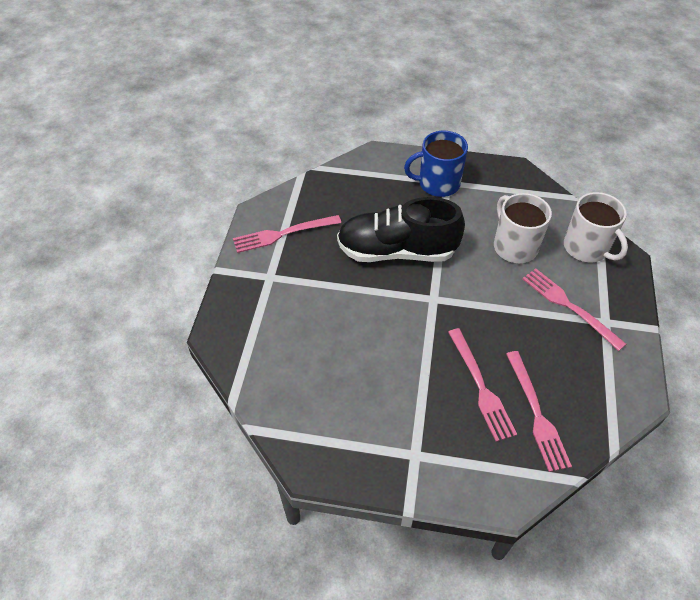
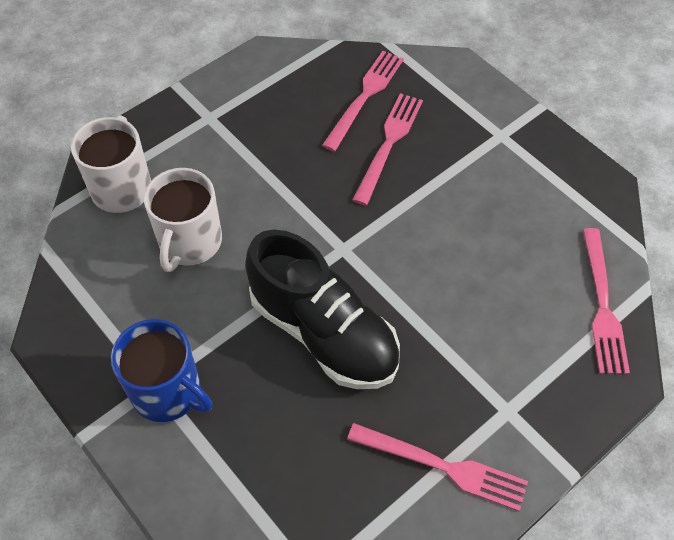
camera: 140 degrees left, 5 degrees up
(569, 306) = (221, 150): pink fork -> pink fork (602, 306)

